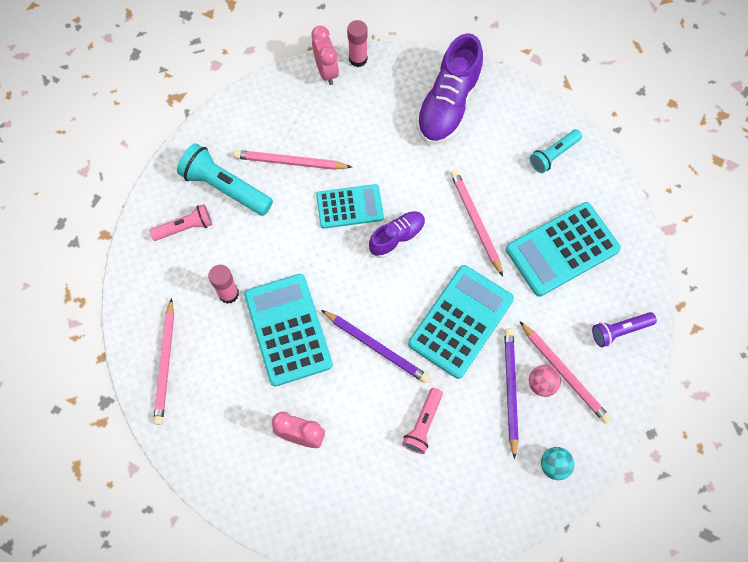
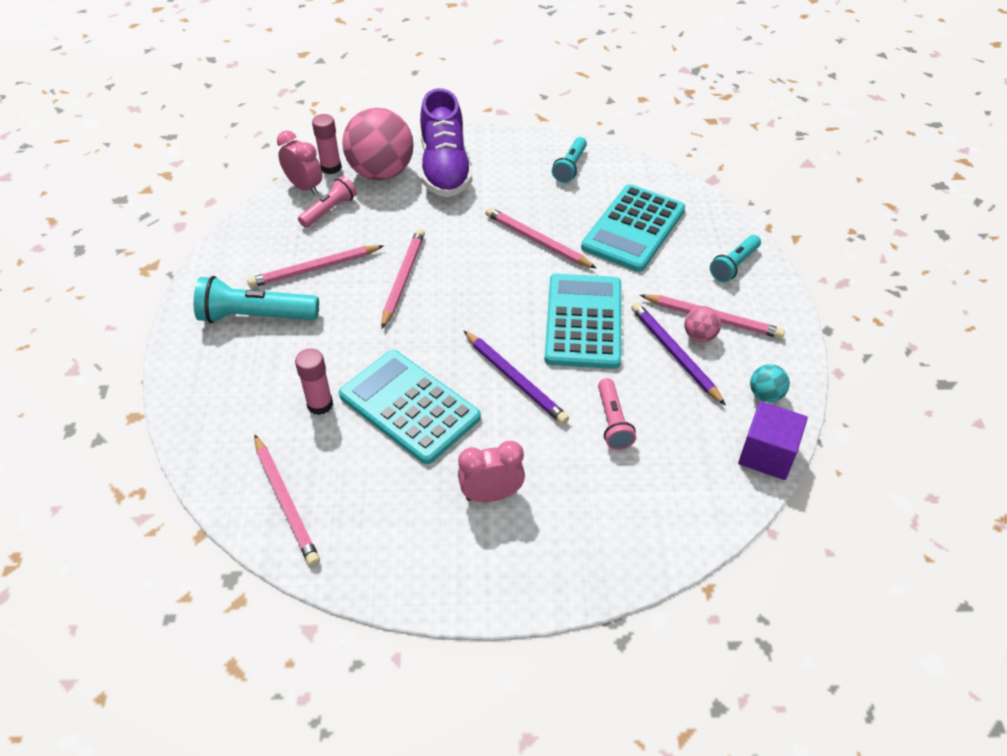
camera: 30 degrees left, 20 degrees down
(185, 227) = (230, 368): pink flashlight -> pink flashlight (329, 210)
(349, 207) = (403, 279): turquoise calculator -> pink pencil
(376, 347) = (515, 379): purple pencil -> purple pencil turned 45 degrees clockwise
(394, 84) = (381, 172): none -> pink ball
(397, 237) = (469, 283): purple shoe -> none
(517, 516) = (767, 454): none -> purple cube
(619, 331) = (734, 265): purple flashlight -> turquoise flashlight

